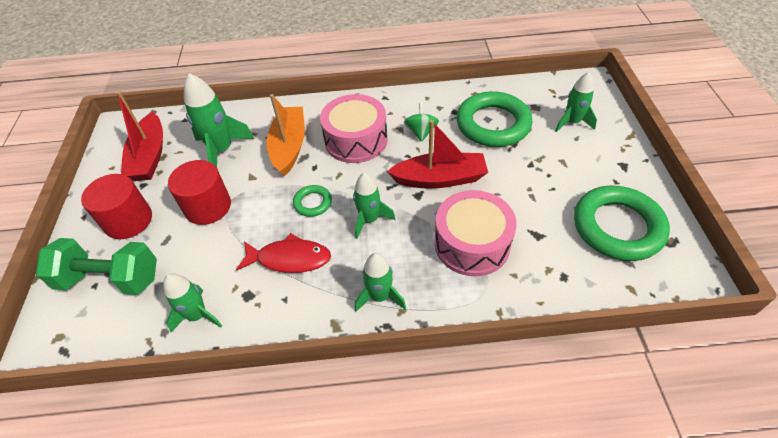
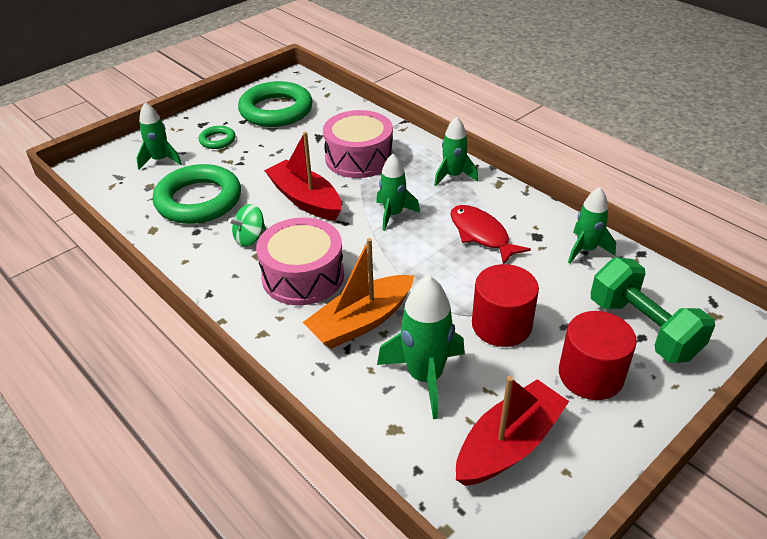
camera: 130 degrees left, 10 degrees down
(313, 203) = (413, 256): green ring -> green ring (217, 140)

